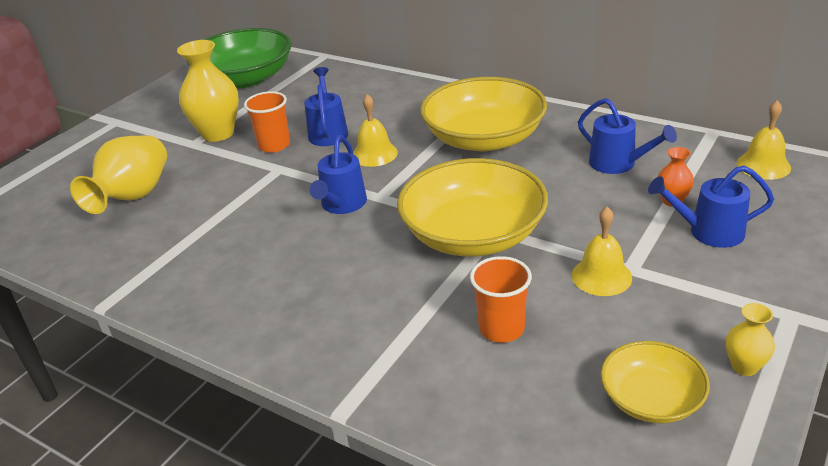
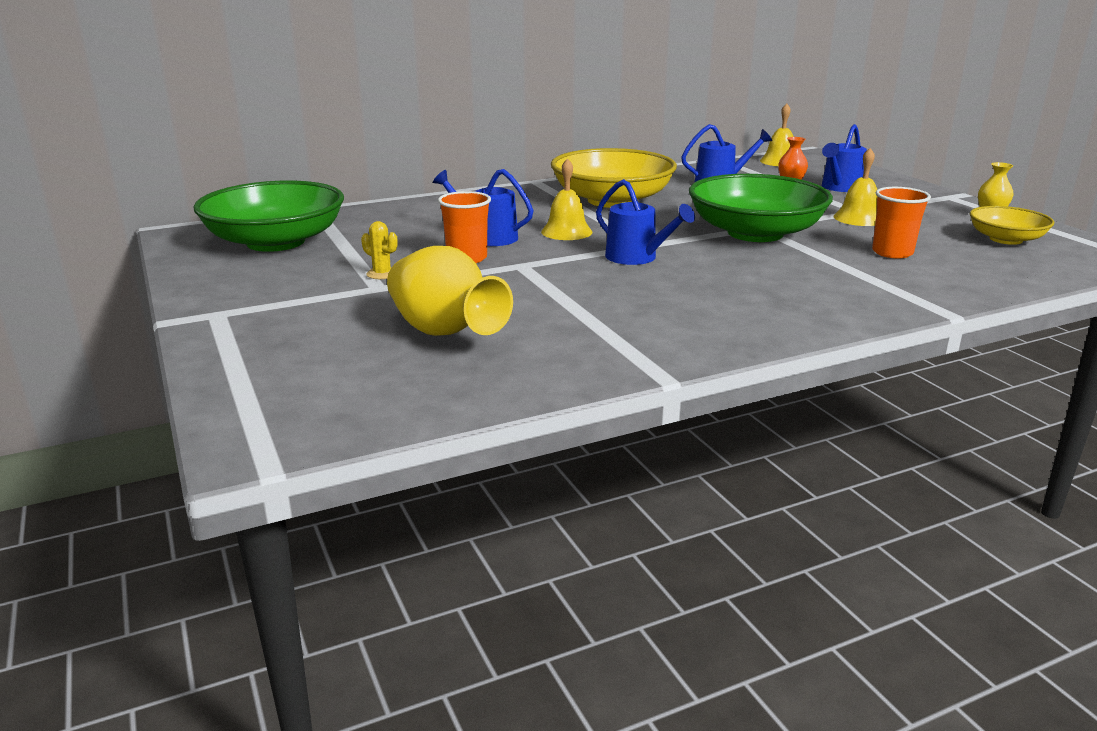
camera: 60 degrees left, 10 degrees down
(218, 133) = (382, 274): yellow vase -> yellow cactus
(473, 234) = (755, 233): yellow bowl -> green bowl

